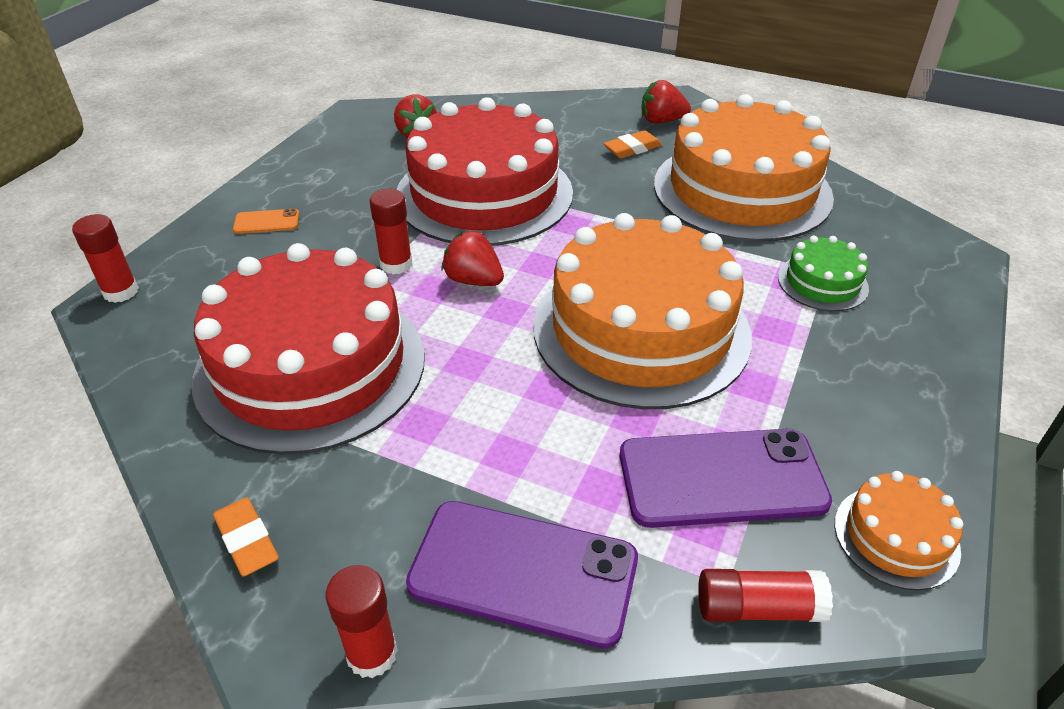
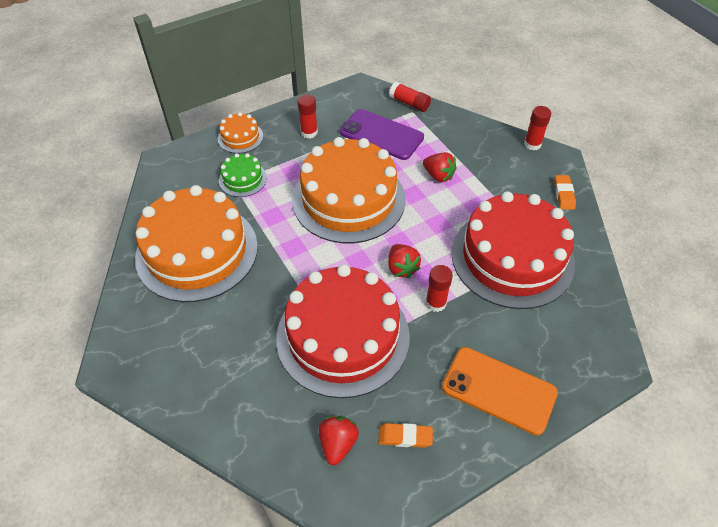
camera: 145 degrees left, 10 degrees up
(121, 292) = (607, 369): red glue stick -> red glue stick (309, 133)
(266, 222) = (499, 390): orange phone -> orange phone, size x2.23
(523, 572) = (472, 142): purple phone -> none
(632, 149) = (210, 326): orange eraser -> orange eraser (405, 437)
(661, 121) = (155, 345): red strawberry -> red strawberry (438, 176)
(896, 536) = (348, 98): orange cake -> orange cake (240, 137)

